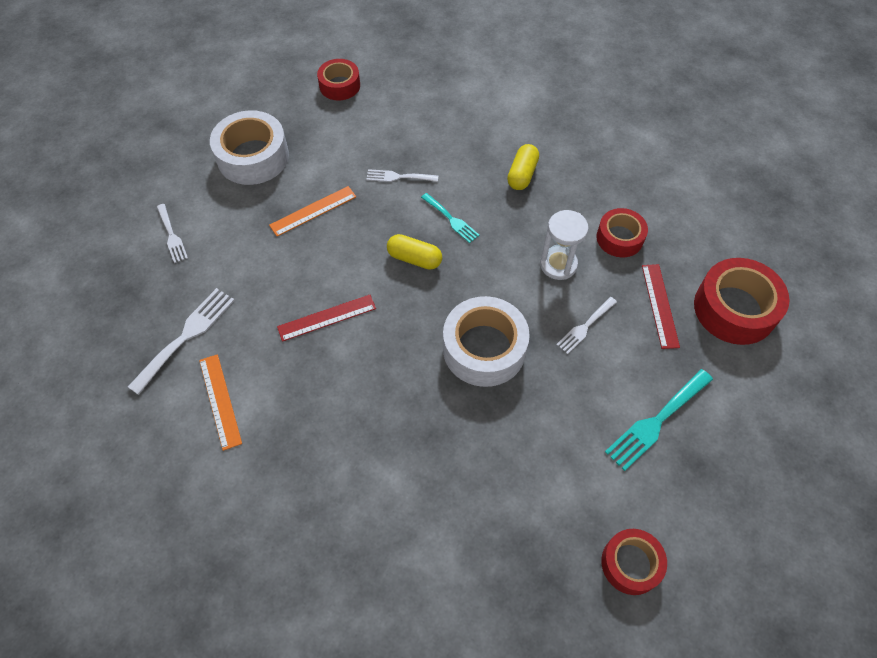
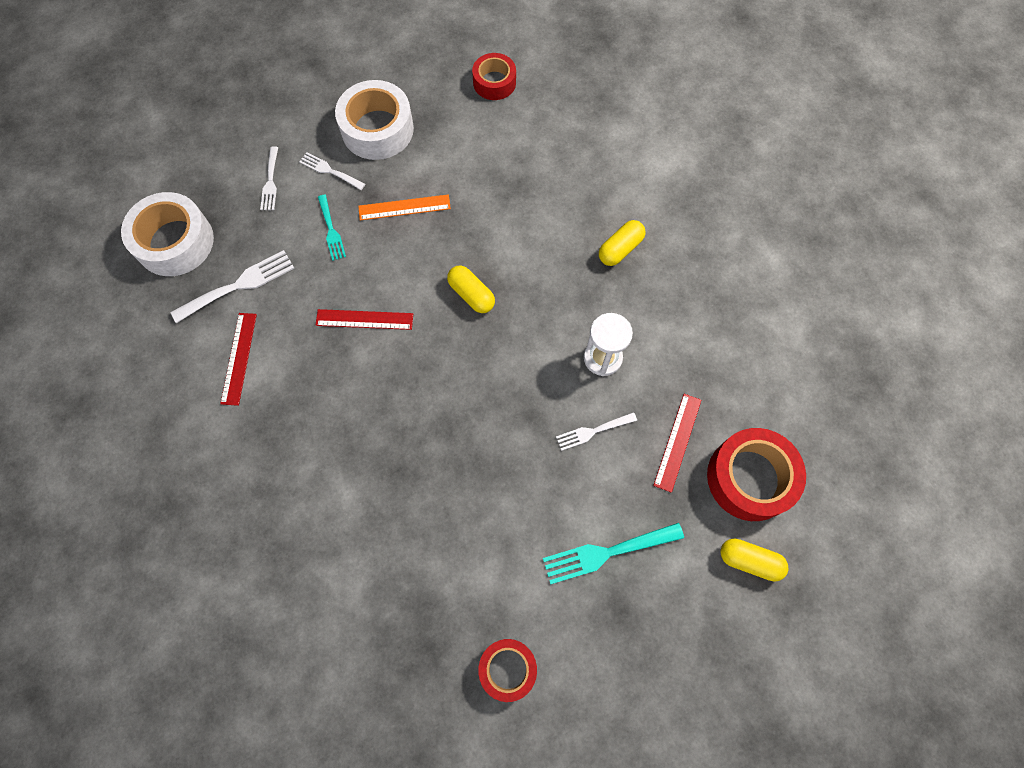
camera: 25 degrees right, 10 degrees up
(220, 401) = (239, 358): orange ruler -> red ruler
(398, 177) = (500, 204): white fork -> white fork (329, 171)
(451, 219) = (526, 269): turquoise fork -> turquoise fork (331, 230)
(484, 348) = (487, 411): white tape -> white tape (175, 242)
(619, 238) = (678, 356): red tape -> none
(775, 374) = (749, 561): none -> yellow capsule

